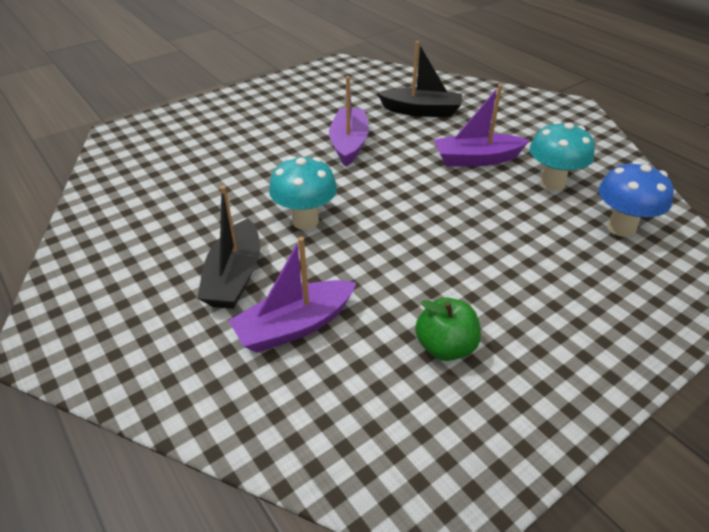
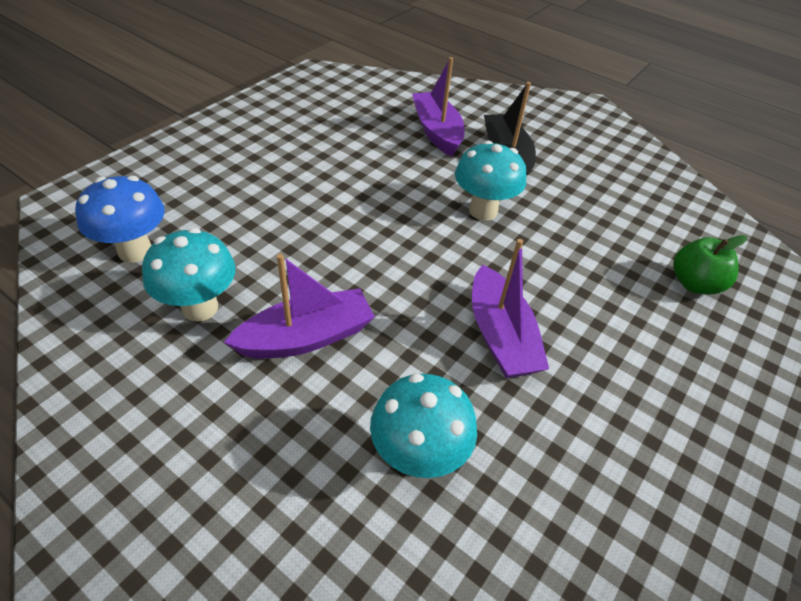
camera: 160 degrees right, 5 degrees up
(295, 326) = (437, 132): purple boat -> purple boat turned 60 degrees counterclockwise
(421, 111) = (418, 457): black boat -> turquoise mushroom
(445, 347) = (324, 132): green apple -> green apple (694, 284)

